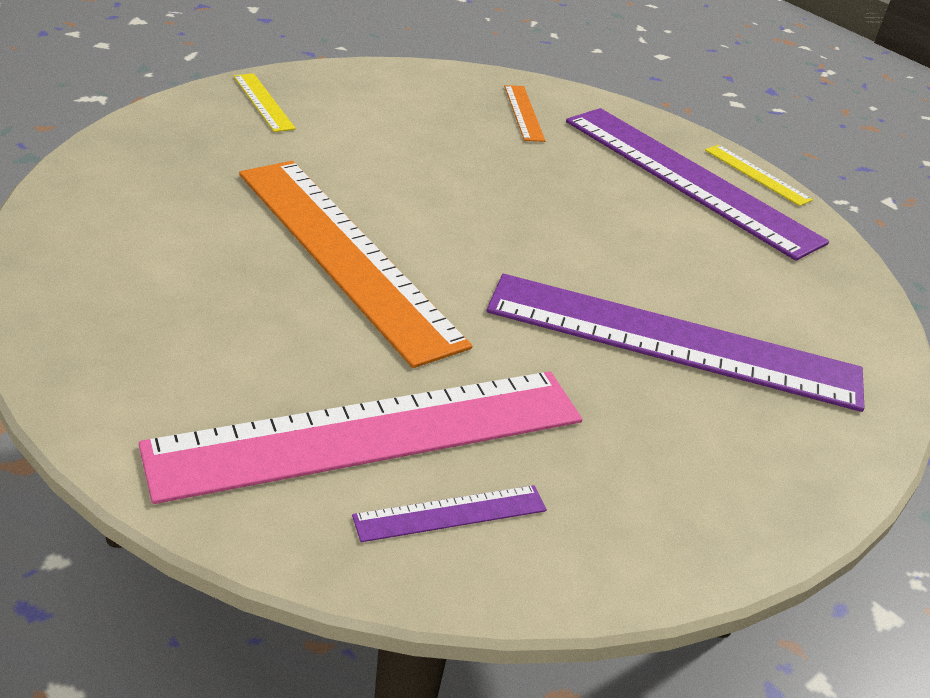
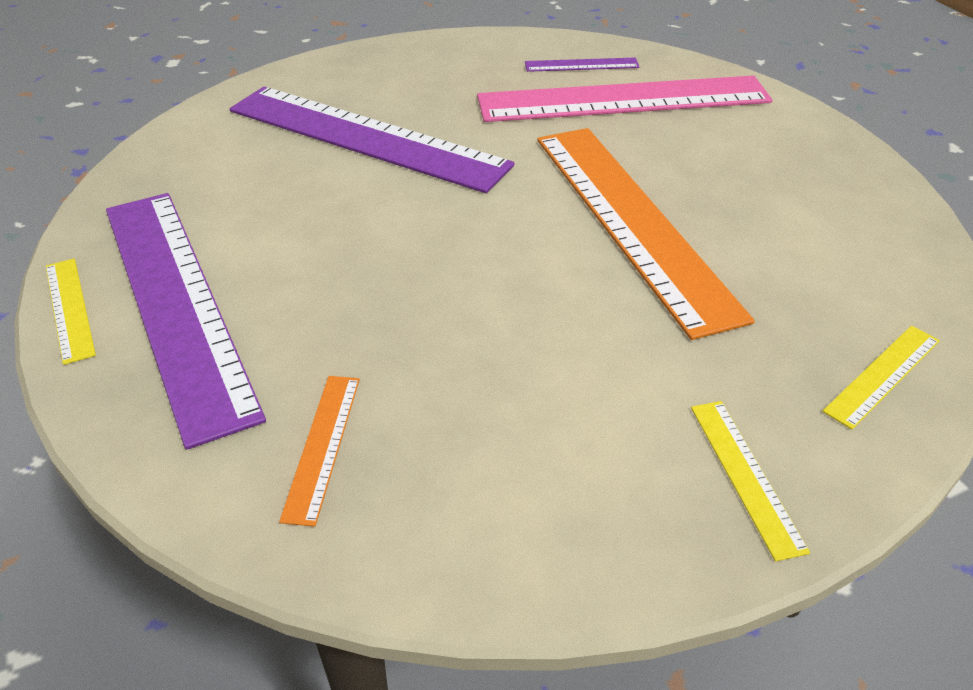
camera: 160 degrees left, 5 degrees up
(146, 146) = (882, 375): none -> yellow ruler

